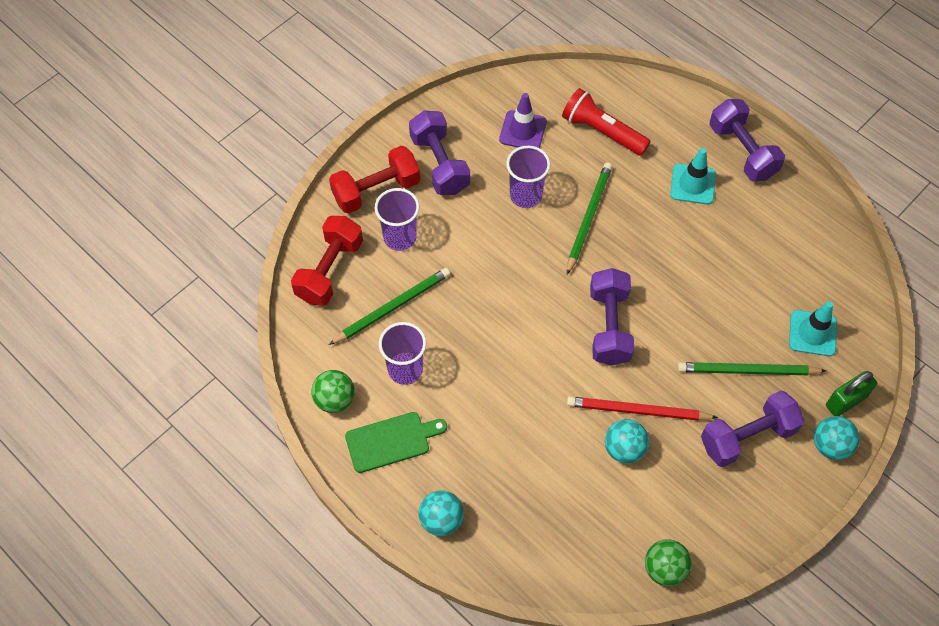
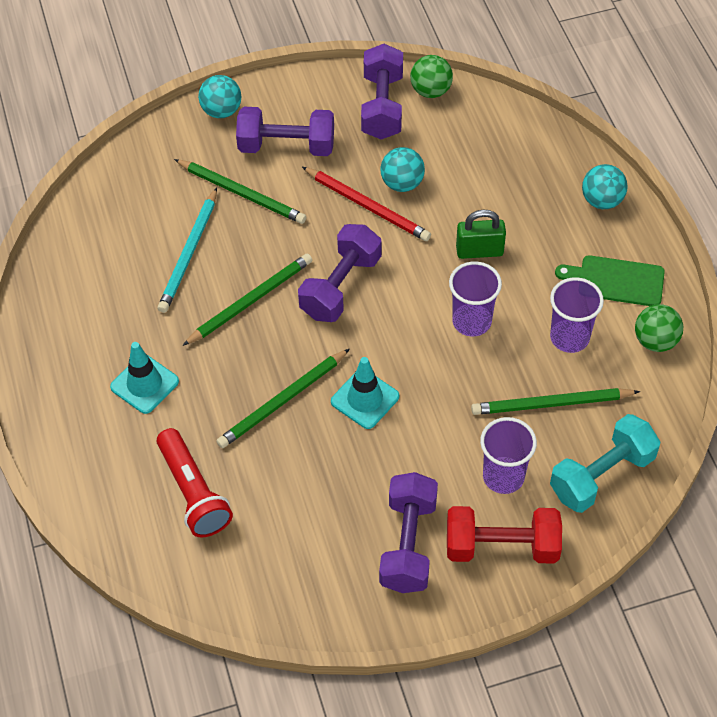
camera: 150 degrees left, 5 degrees down
(329, 270) = (602, 475): red dumbbell -> turquoise dumbbell
(523, 131) = (283, 539): purple traffic cone -> none
(525, 195) = (333, 458): purple cup -> purple cup (472, 321)
(668, 281) = (250, 301): none -> green pencil
(742, 151) = (61, 394): purple dumbbell -> purple dumbbell (382, 106)
(745, 297) = (189, 253): none -> turquoise pencil
(812, 333) = (155, 196): turquoise traffic cone -> turquoise traffic cone (365, 399)
(845, 401) = (178, 134): green padlock -> green padlock (479, 251)

